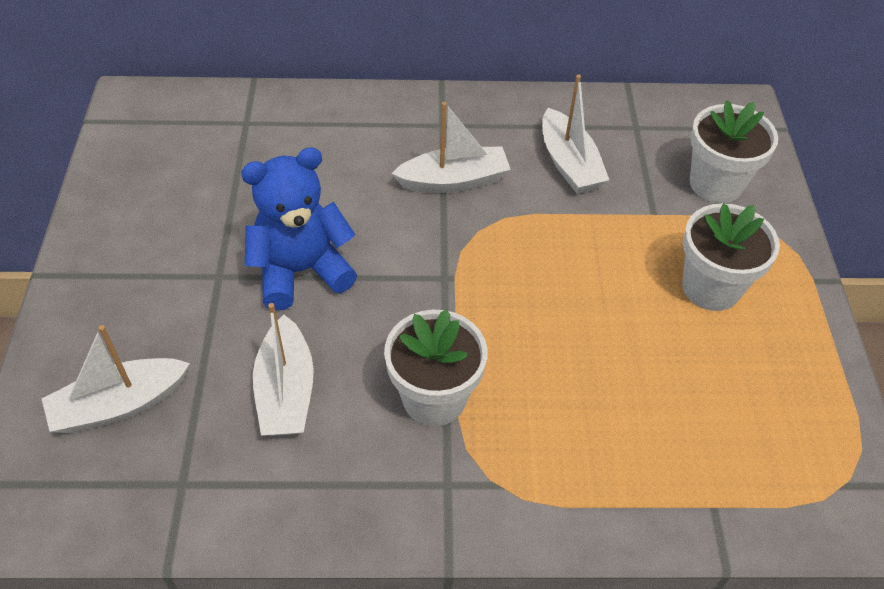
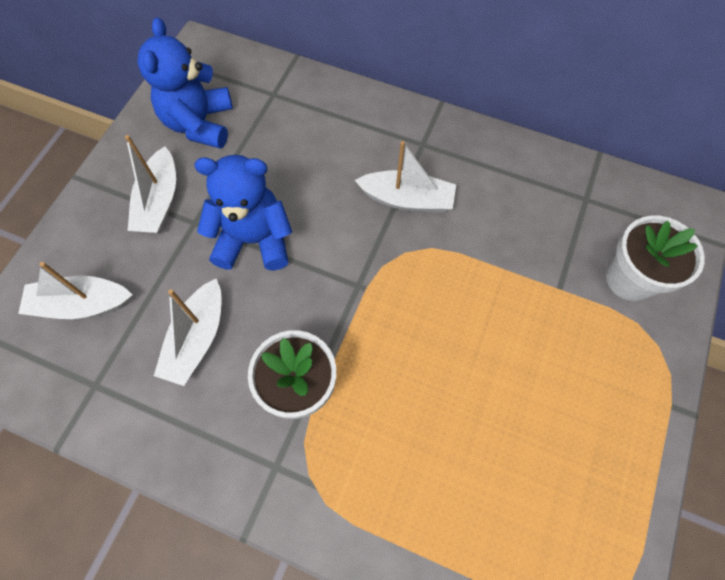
camera: 25 degrees right, 15 degrees up
(172, 175) = (200, 124): none -> blue teddy bear
(569, 163) = (510, 215): white boat -> white boat (159, 201)
(711, 287) = (574, 377): white flower pot -> none

